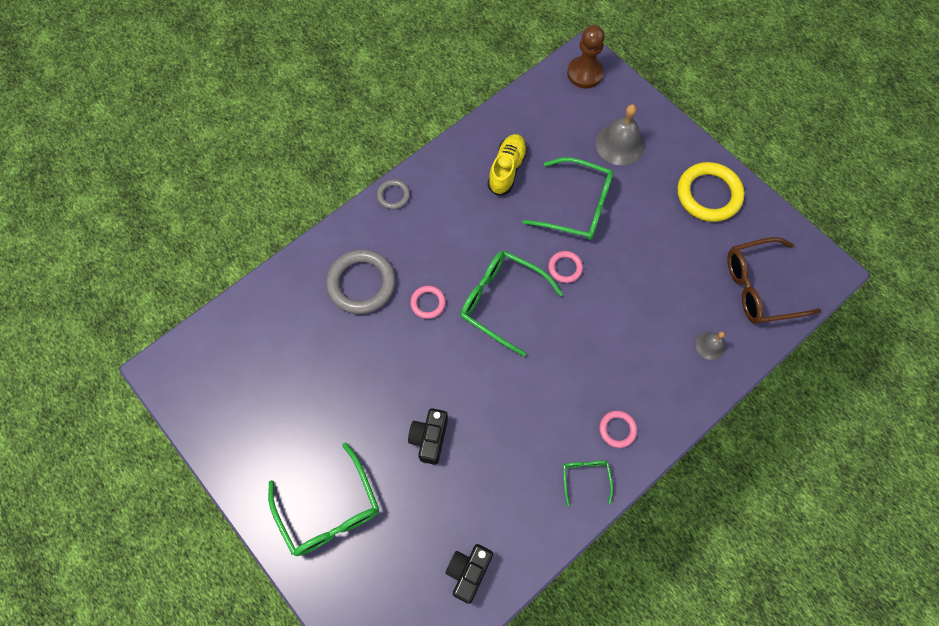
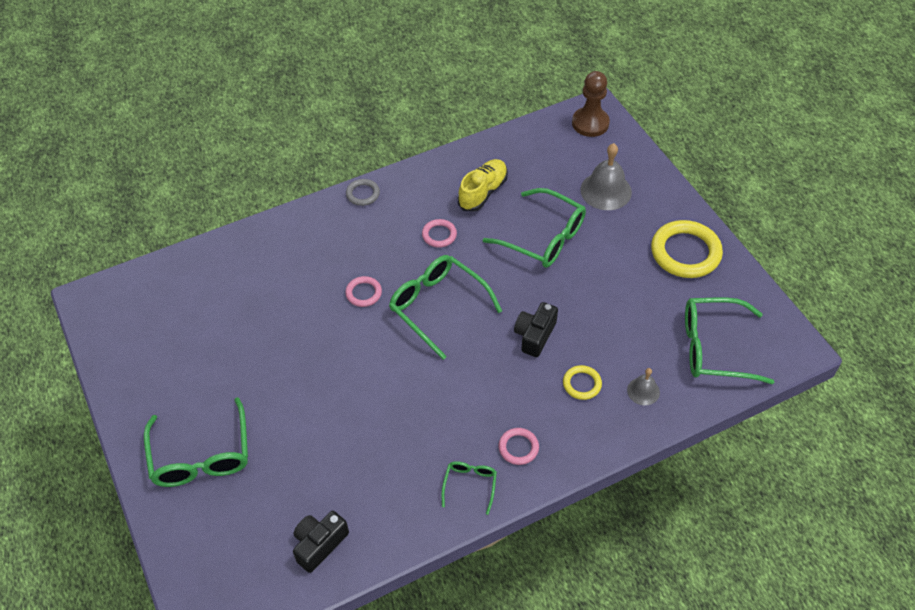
camera: 15 degrees right, 15 degrees down
(361, 283) = (305, 263): grey ring -> none
(429, 438) = (323, 413): black camera -> black camera (535, 335)
(565, 268) = (513, 289): pink ring -> pink ring (439, 235)
(655, 351) = (582, 384): none -> yellow ring
(758, 287) = (713, 348): brown glasses -> green glasses

